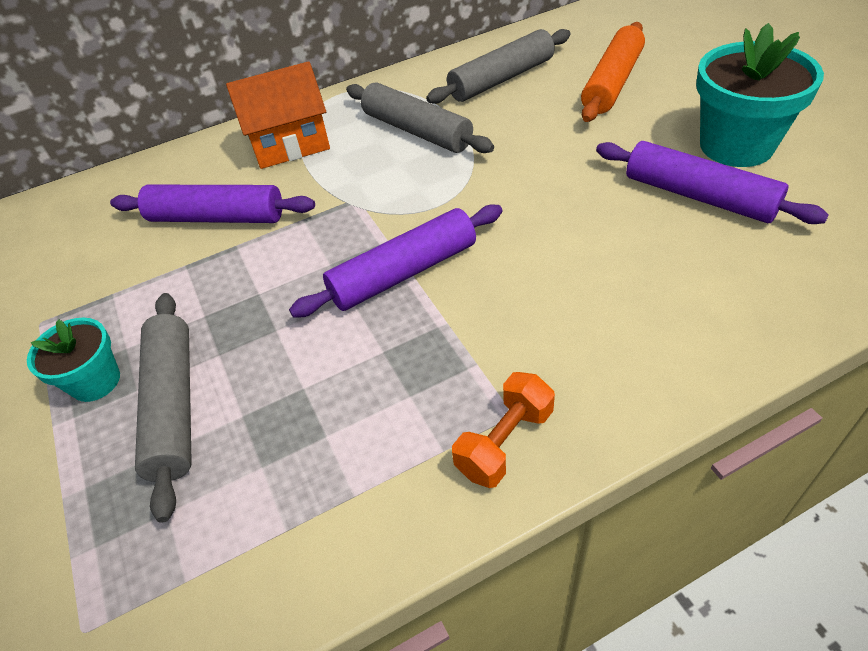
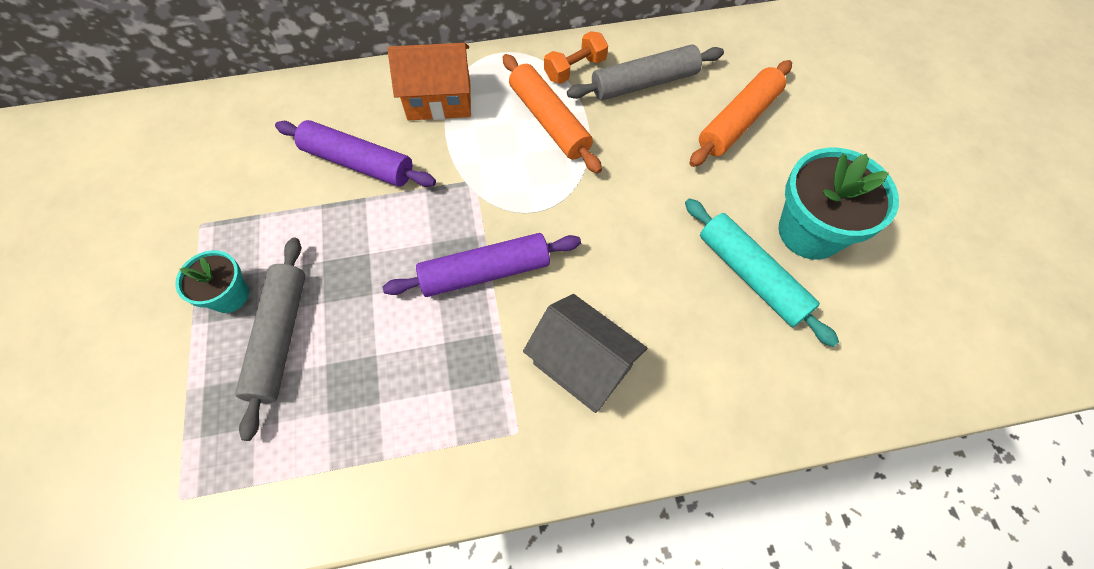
camera: 10 degrees right, 15 degrees up
(416, 131) = (549, 121): grey rolling pin -> orange rolling pin
(504, 442) = (502, 454): orange dumbbell -> orange dumbbell (575, 69)
(557, 326) = (582, 365): none -> grey house
(699, 196) = (751, 276): purple rolling pin -> turquoise rolling pin

